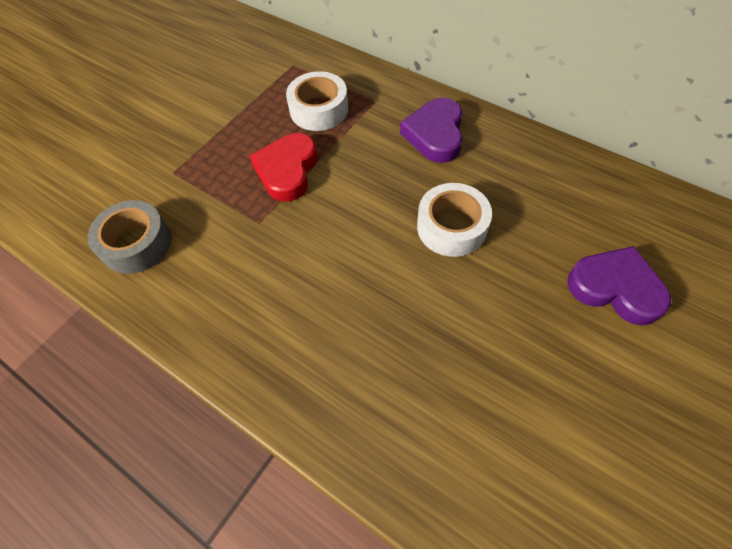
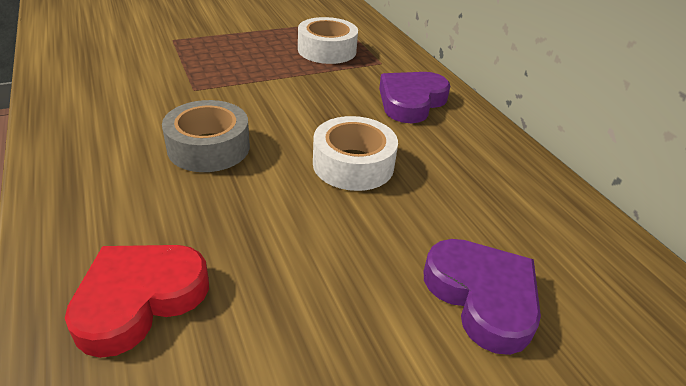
camera: 25 degrees right, 20 degrees down
(136, 244) = (94, 62): grey tape -> grey tape (209, 147)
(287, 170) = (256, 71): red heart -> red heart (139, 299)

